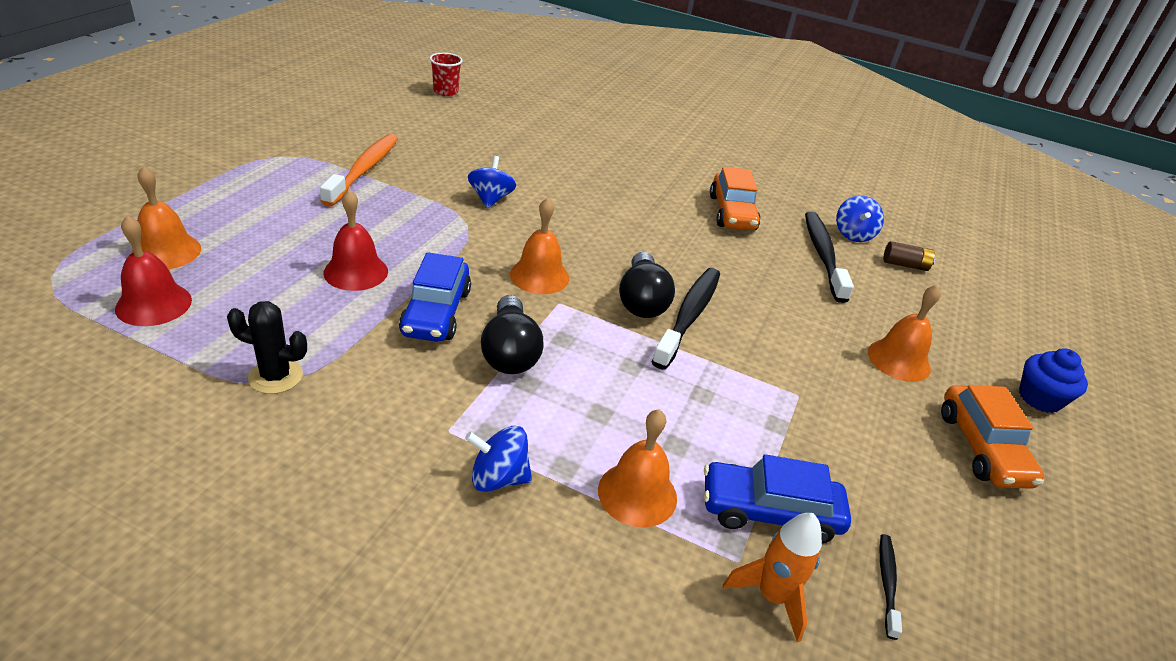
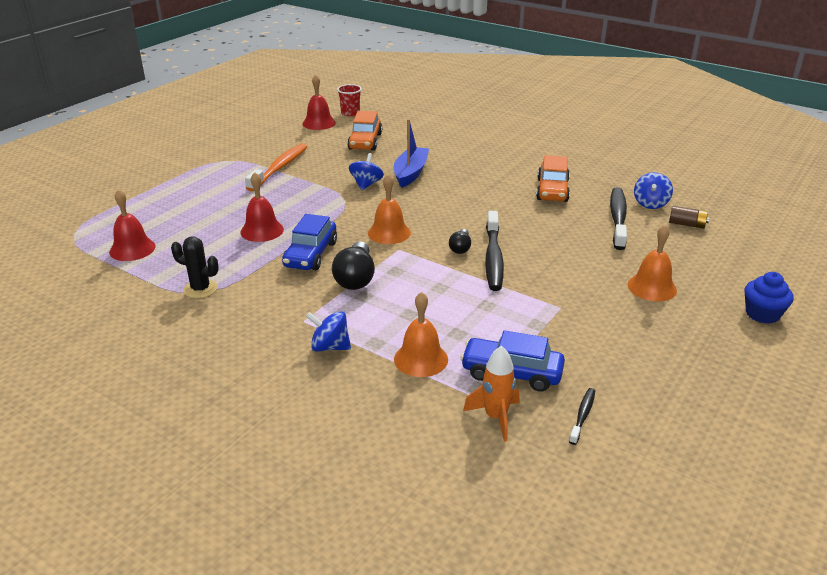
camera: 15 degrees right, 5 degrees down
(166, 251) = (143, 219): orange bell -> none
(406, 104) = (319, 123): none -> red bell
(546, 183) = (410, 173): none -> blue boat
(642, 300) = (460, 248): black light bulb -> black light bulb, size x0.57
(689, 316) = (493, 258): black toothbrush -> black toothbrush turned 150 degrees clockwise
(982, 448) = (696, 343): orange car -> orange car (365, 141)

